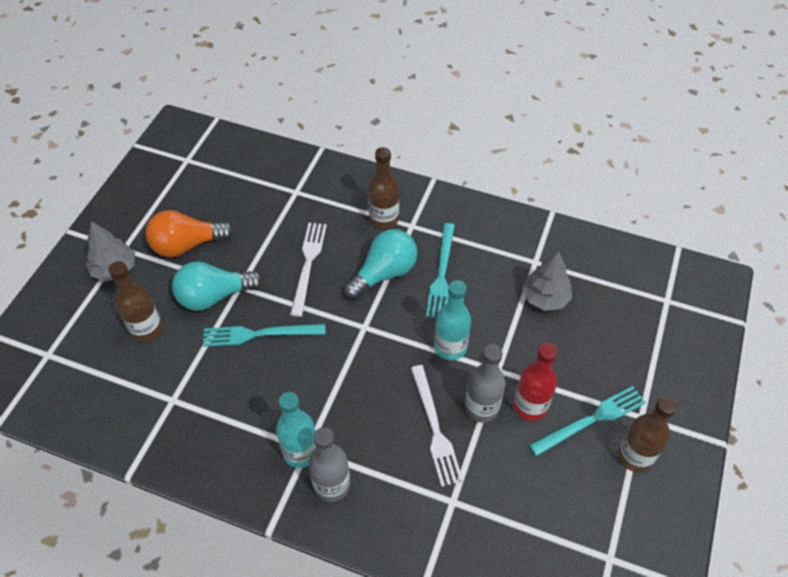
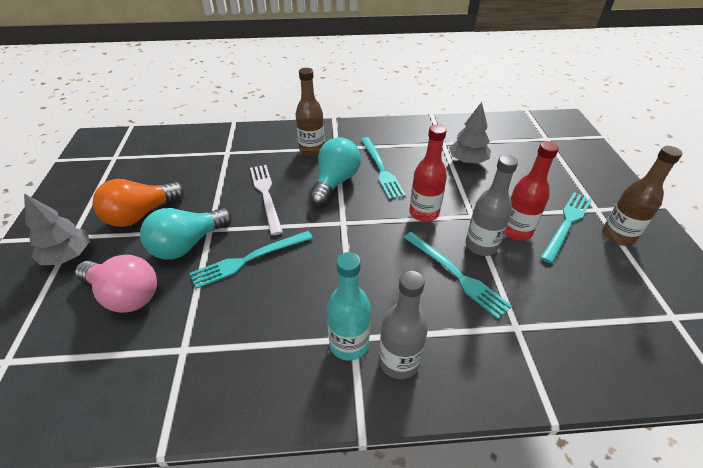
camera: 25 degrees left, 10 degrees down
(147, 329) = (125, 295): brown bottle -> pink light bulb
(435, 428) = (456, 275): white fork -> turquoise fork
(450, 347) = (424, 213): turquoise bottle -> red bottle

